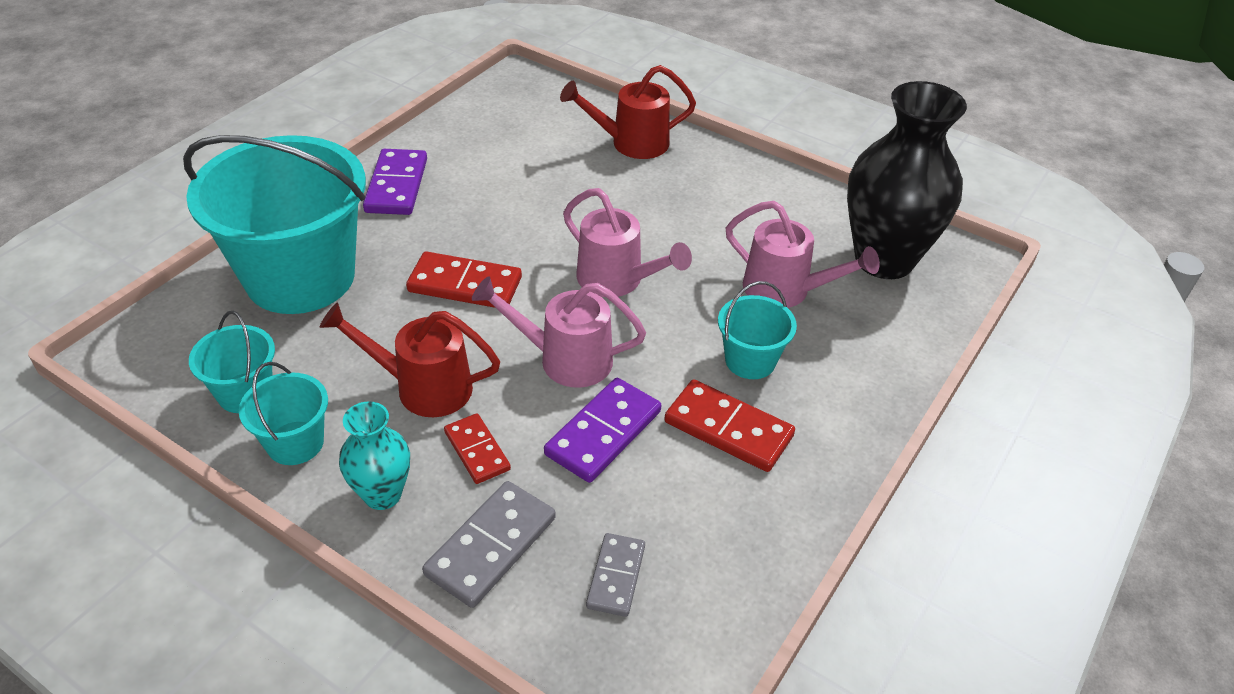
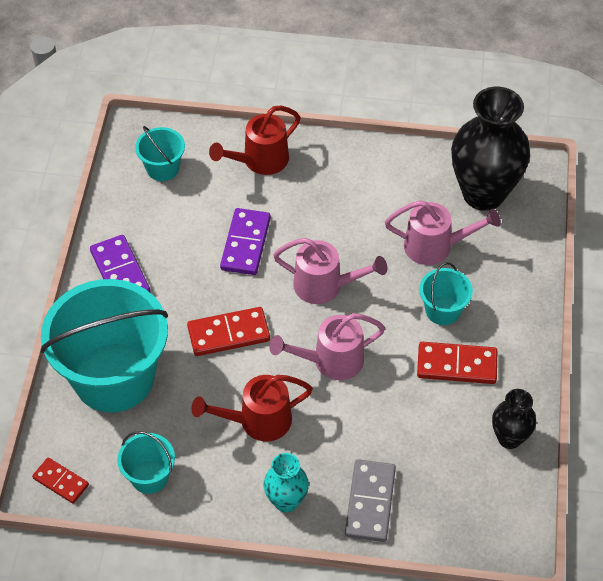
camera: 25 degrees left, 10 degrees up
(295, 443) = (208, 494): turquoise bucket -> turquoise bucket (162, 168)
(477, 451) = (321, 448): red domino -> red domino (61, 481)
(603, 433) = (387, 401): purple domino -> purple domino (246, 244)
(615, 576) = (449, 487): grey domino -> none
(747, 551) = (509, 438): none -> black vase

